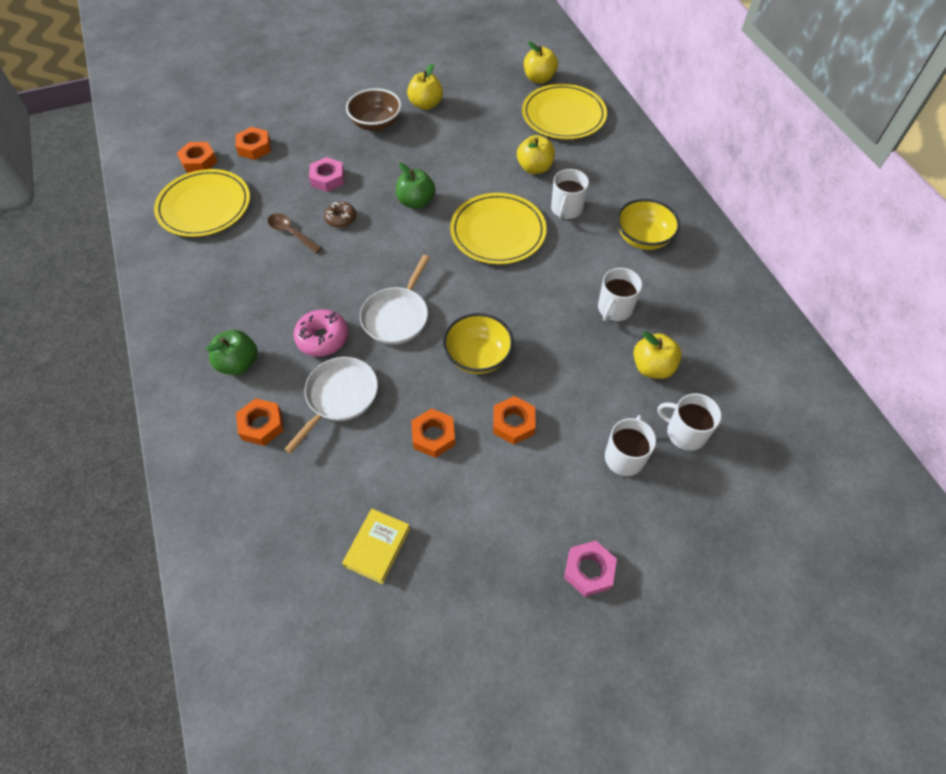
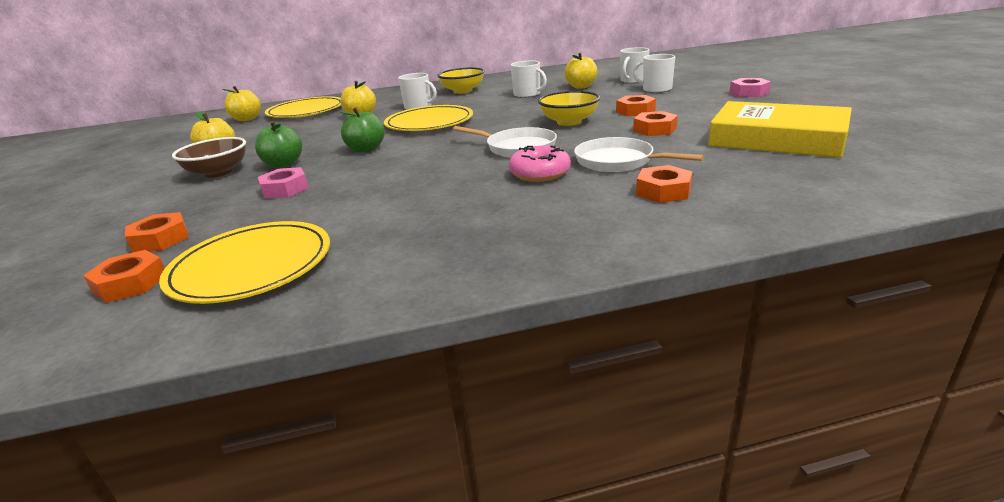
camera: 80 degrees left, 30 degrees down
(238, 363) = (574, 211): green apple -> green apple (283, 164)
(291, 233) = (364, 201): brown spoon -> none
(341, 218) = (361, 178): brown donut -> none
(377, 547) = (777, 139): yellow book -> yellow book, size x2.07

